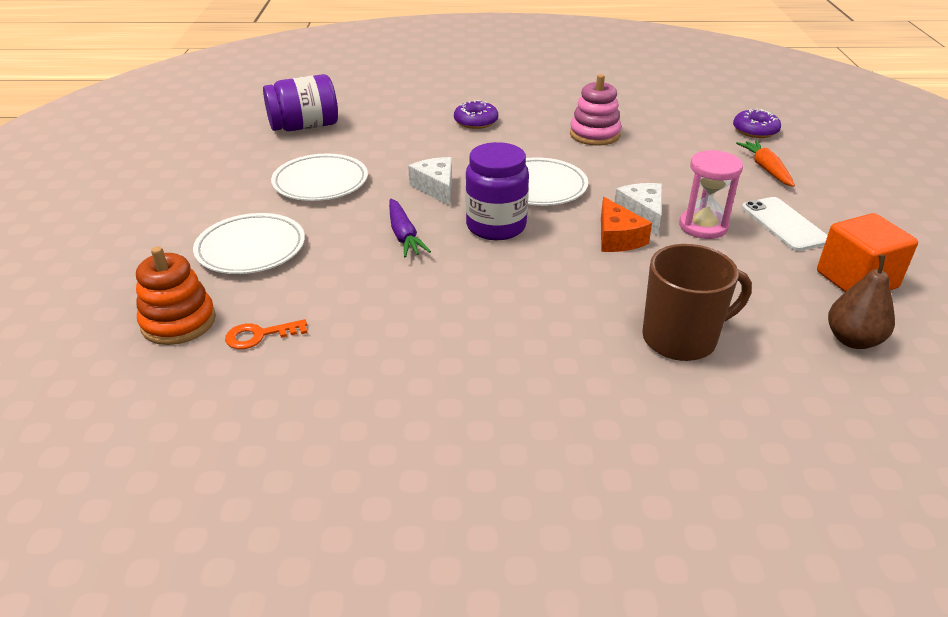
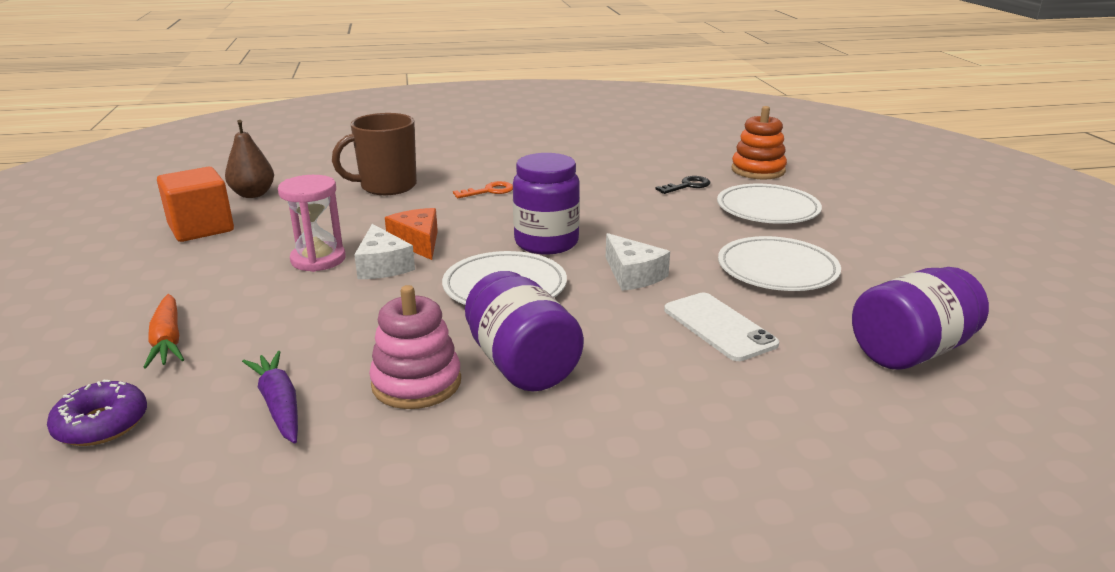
camera: 170 degrees right, 10 degrees down
(260, 335) = (692, 169): orange key -> orange key (489, 191)
(298, 298) = (687, 186): none -> black key
(404, 235) = (636, 228): purple carrot -> purple carrot (279, 405)
(476, 121) = (634, 393): purple donut -> none
(533, 138) = (522, 364): none -> purple jar
(784, 224) = (221, 269): white phone -> white phone (719, 327)

